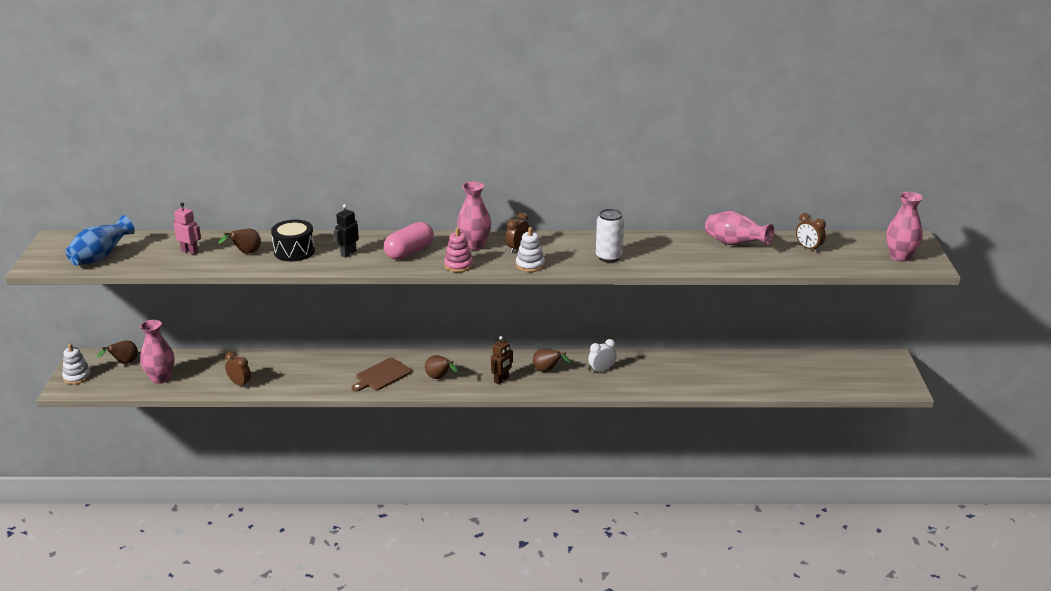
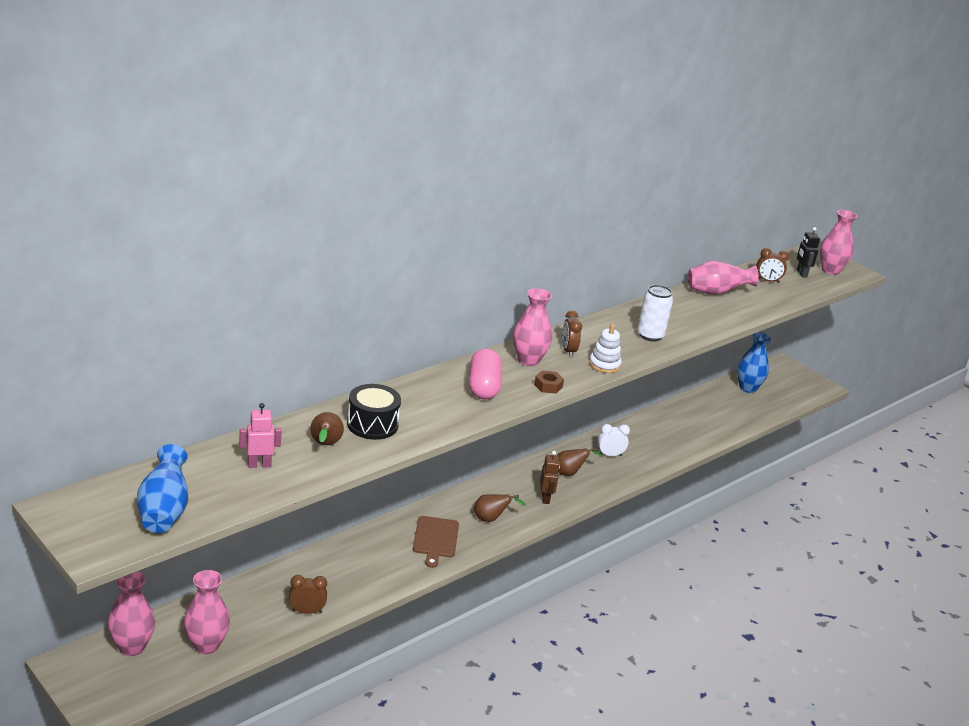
camera: 45 degrees left, 0 degrees up
(77, 377) = (96, 690): white stacking toy -> none
(124, 363) = (132, 647): brown pear -> pink vase
(348, 253) = (429, 408): black robot -> black robot (801, 273)
(458, 265) = (548, 386): pink stacking toy -> brown nut
(601, 370) = (610, 455): white clock -> white clock turned 60 degrees clockwise
(818, 365) = (747, 388): none -> blue vase

